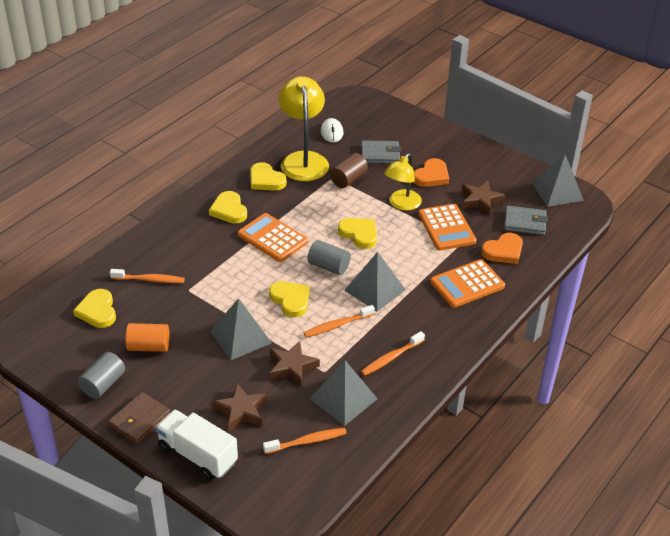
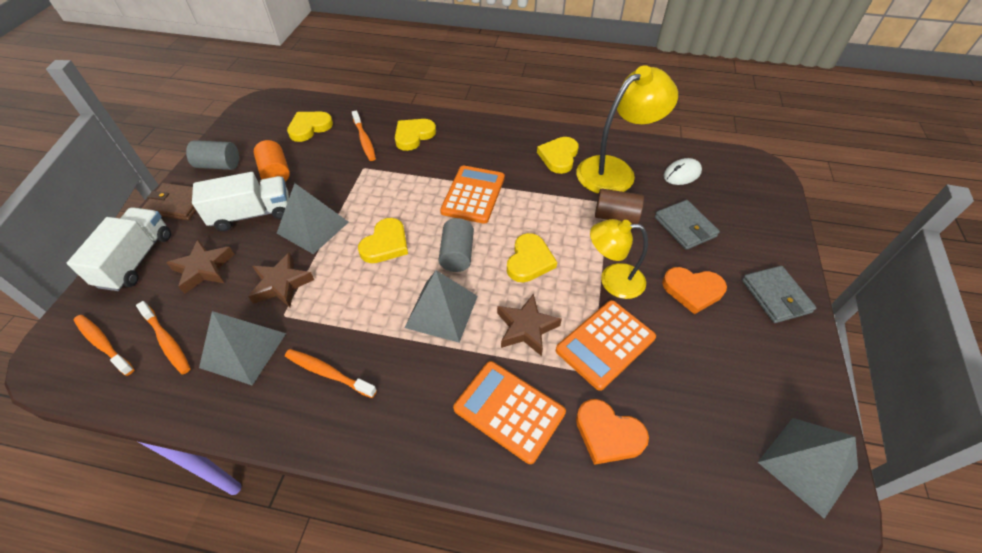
camera: 65 degrees right, 10 degrees up
(194, 371) = (252, 214): none -> white truck
(229, 210) = (493, 150): yellow heart -> yellow heart (413, 136)
(337, 325) = (363, 299): orange toothbrush -> orange toothbrush (103, 344)
(480, 201) = (692, 364): brown star -> brown star (526, 328)
(525, 223) = (692, 441): grey wallet -> grey wallet (775, 296)

